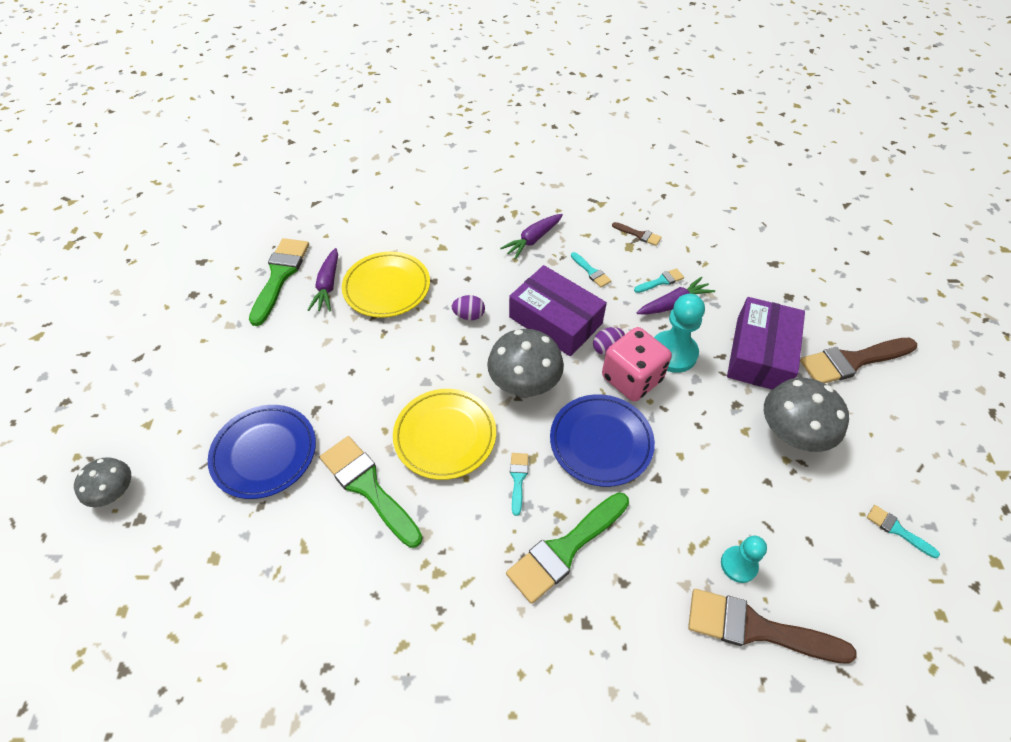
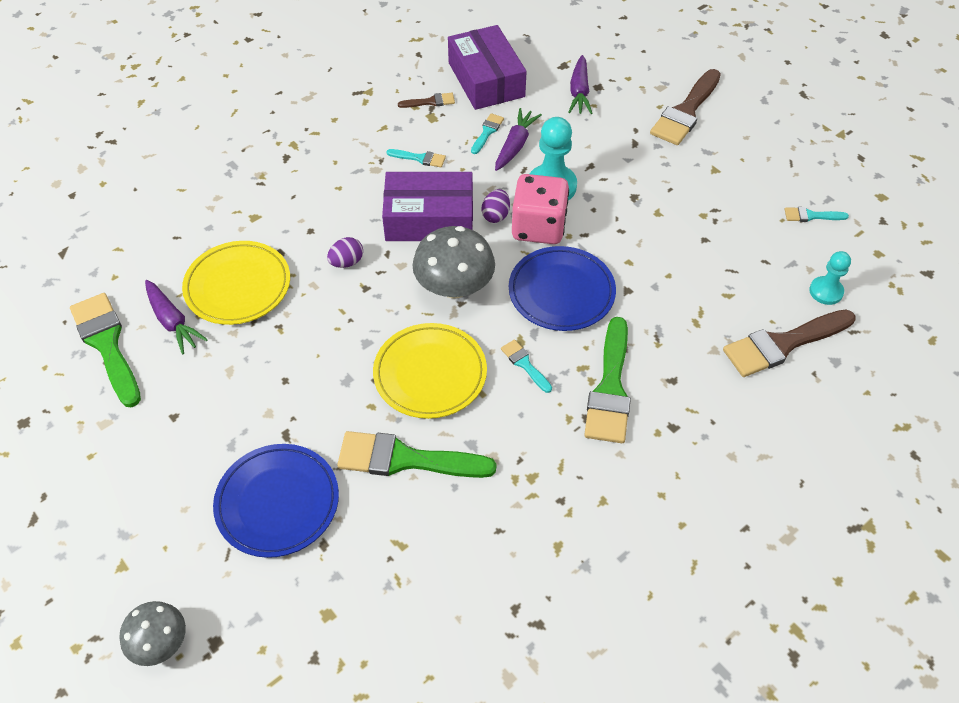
camera: 40 degrees left, 0 degrees up
(533, 240) = (338, 160): purple carrot -> purple carrot (579, 92)
(738, 565) = (736, 311): turquoise pawn -> turquoise pawn (826, 291)
(760, 354) = (617, 146): purple box -> purple box (486, 79)
(792, 433) = (690, 193): grey mushroom -> none

